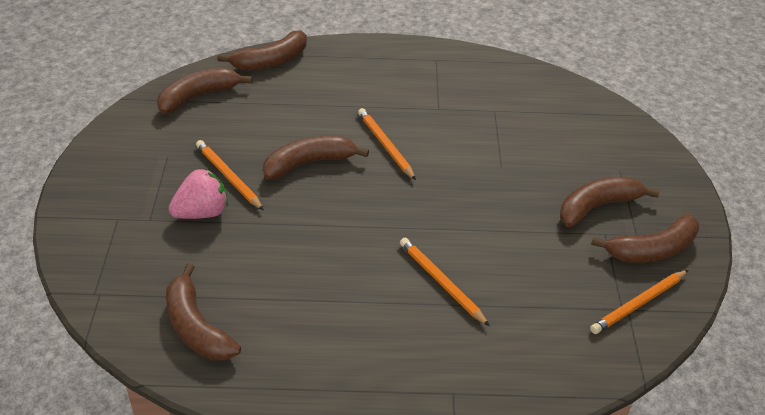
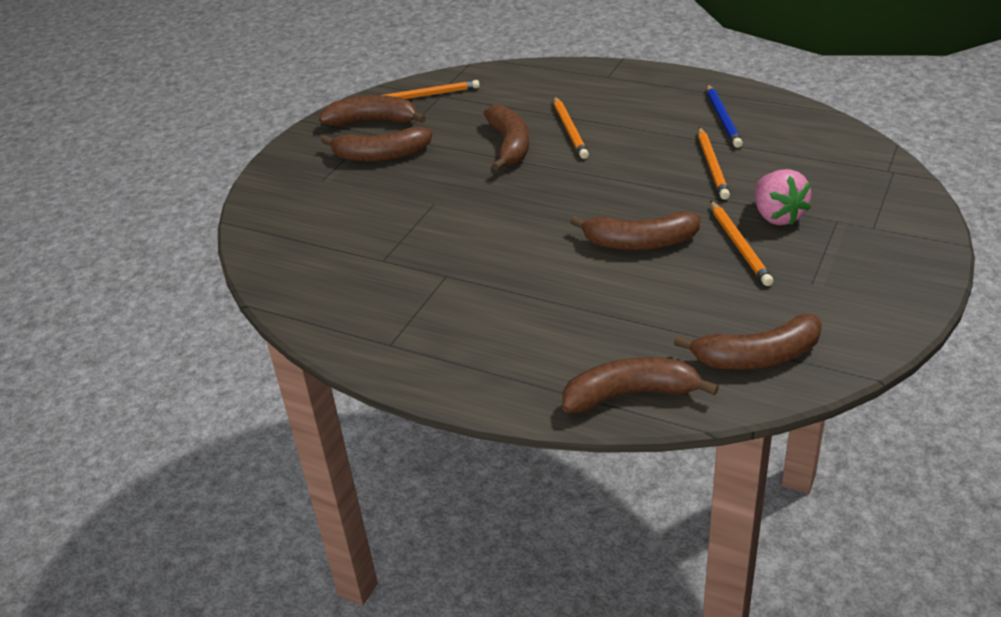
camera: 150 degrees left, 5 degrees down
(196, 327) = (796, 136): brown banana -> brown banana (509, 145)
(202, 213) = (777, 216): pink strawberry -> pink strawberry turned 105 degrees counterclockwise
(284, 339) = (722, 118): none -> blue pencil
(385, 145) = (541, 245): orange pencil -> orange pencil (712, 165)

